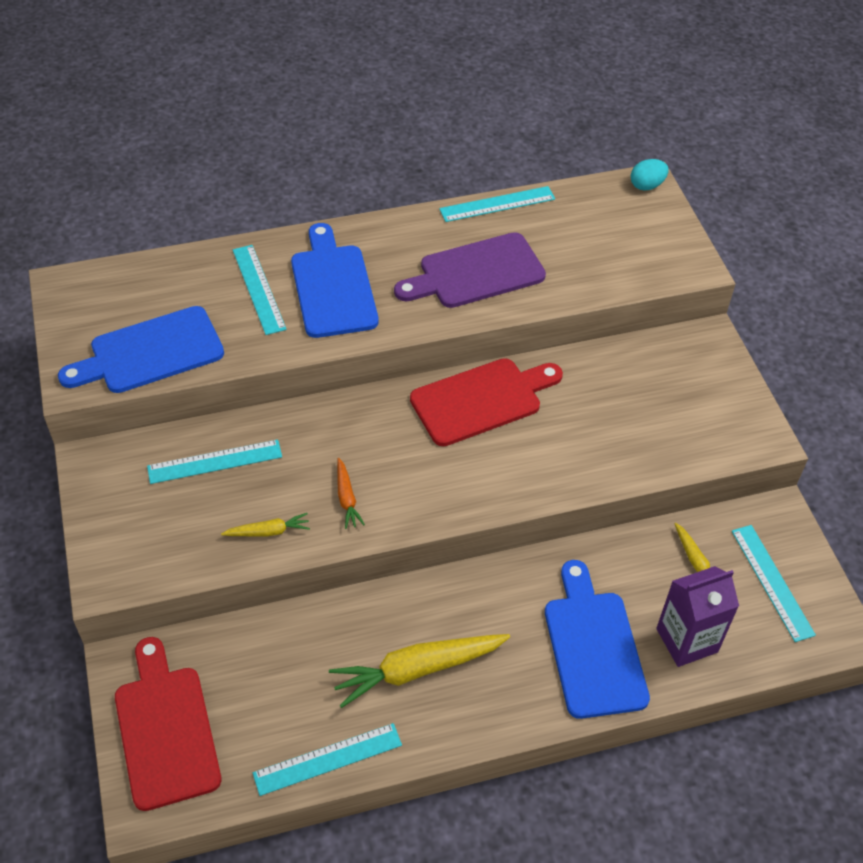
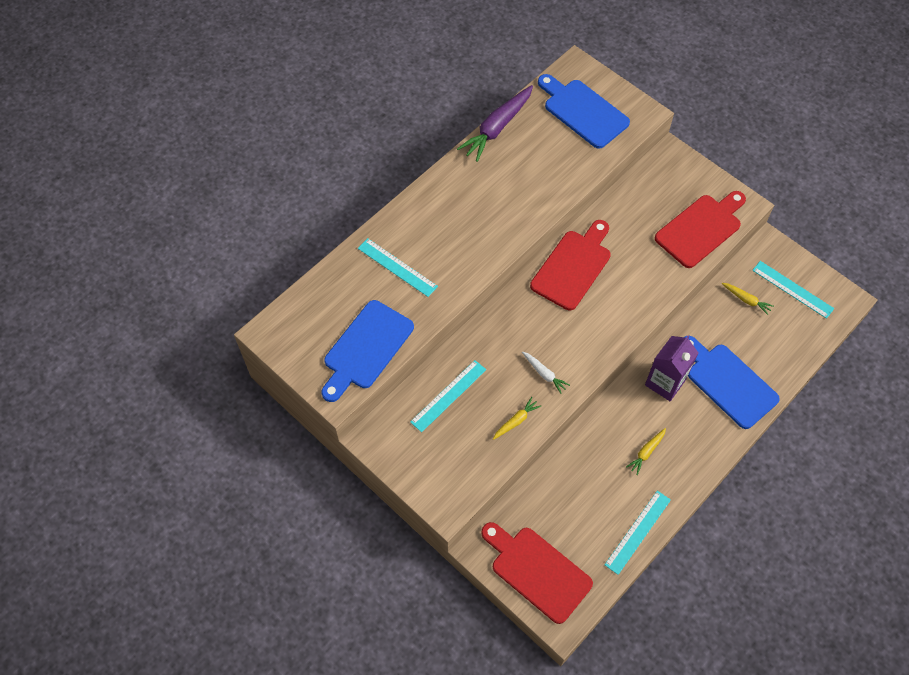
camera: 30 degrees left, 10 degrees up
(332, 286) = (442, 241): blue cutting board -> blue cutting board (583, 111)
(346, 498) = (544, 374): orange carrot -> white carrot
(417, 670) = (646, 452): yellow carrot -> yellow carrot, size x0.49
(476, 273) = (521, 185): purple cutting board -> none
(497, 204) = (497, 128): turquoise ruler -> purple carrot
(647, 185) = (576, 68): turquoise egg -> none
(682, 437) = (701, 229): none -> red cutting board
(687, 640) = (772, 350): purple carton -> purple carton (665, 382)

